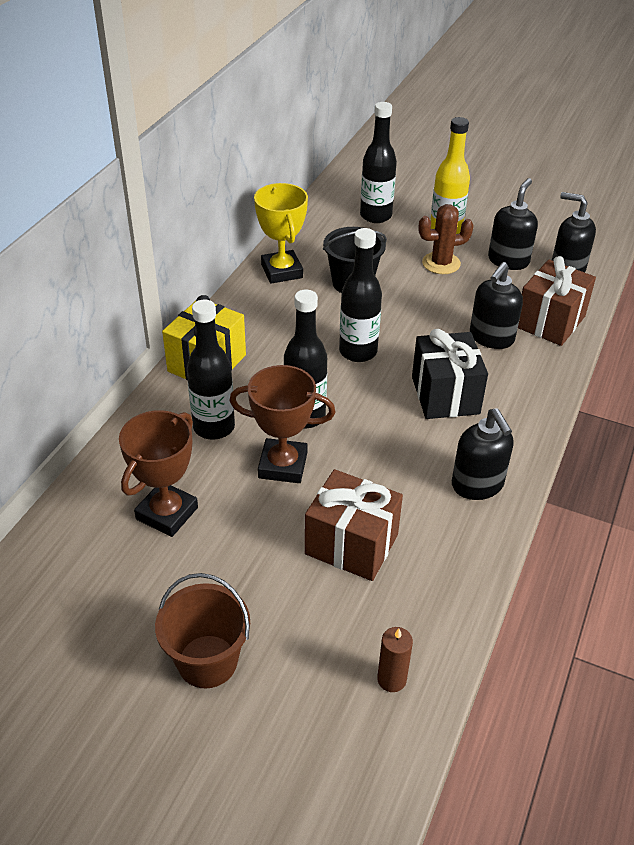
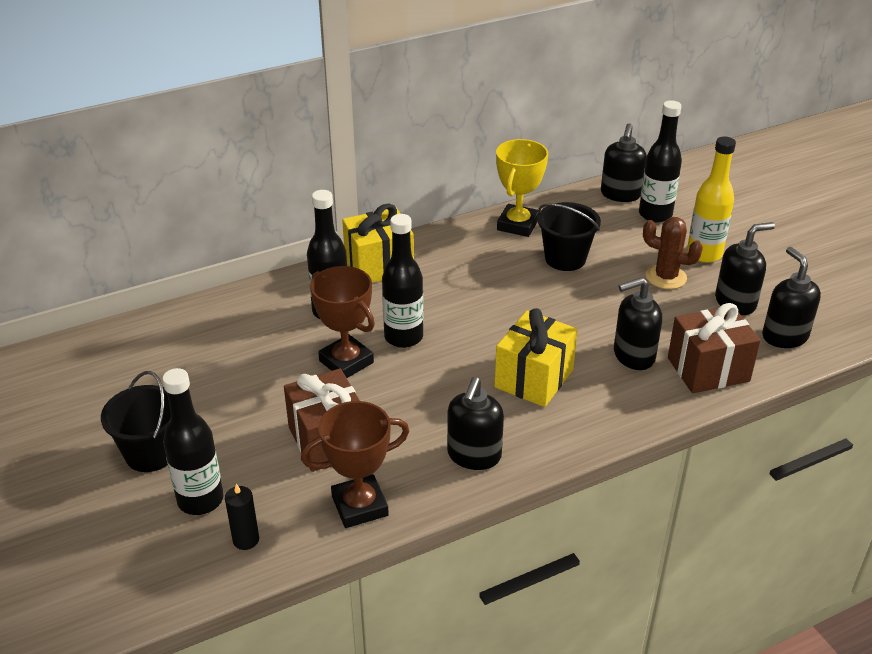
camera: 40 degrees right, 5 degrees down
(167, 513) = (234, 350): brown trophy -> brown trophy (360, 506)
(207, 661) = (151, 453): brown bucket -> black bucket
(331, 210) = (620, 194): none -> black soap dispenser
(358, 352) = (503, 312): black bottle -> black bottle (200, 500)
(391, 679) = (246, 540): brown candle -> black candle
(445, 395) = (534, 378): black gift -> yellow gift

